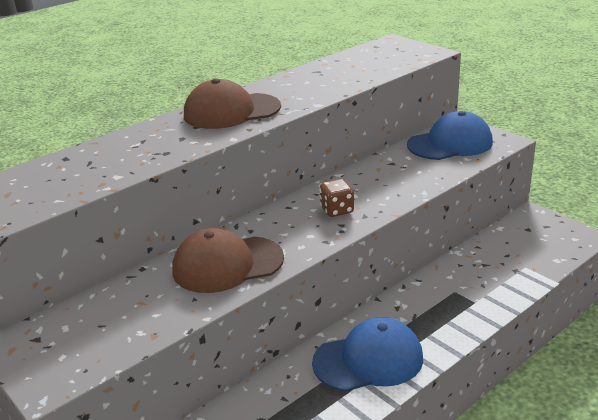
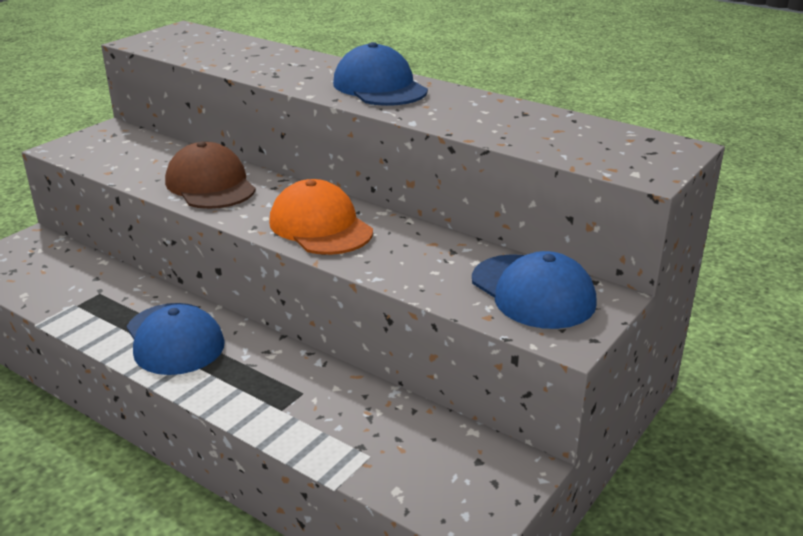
camera: 75 degrees right, 0 degrees up
(231, 111) = (379, 87): brown cap -> blue cap
(337, 210) = (320, 226): brown dice -> orange cap

